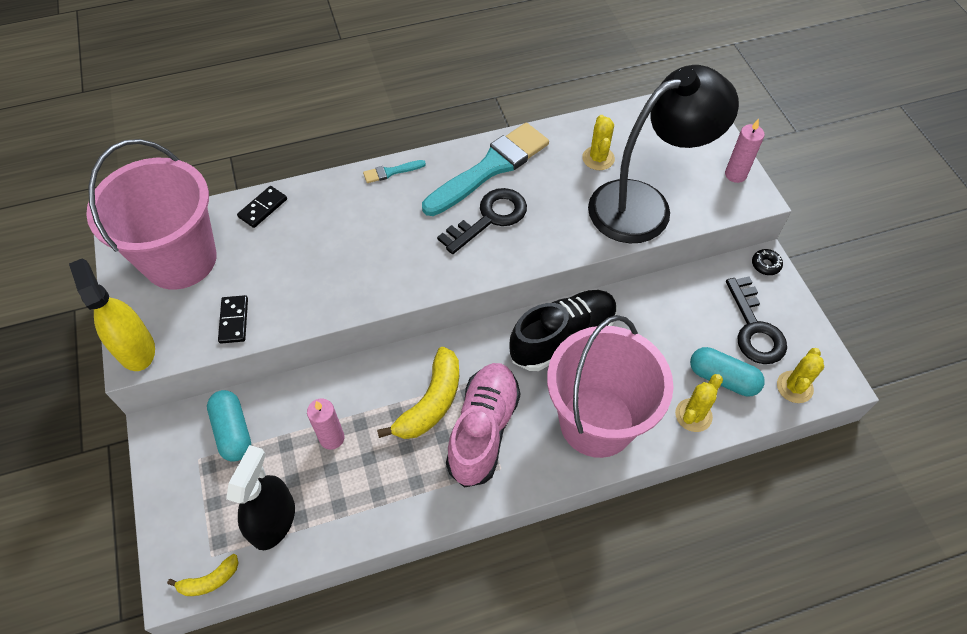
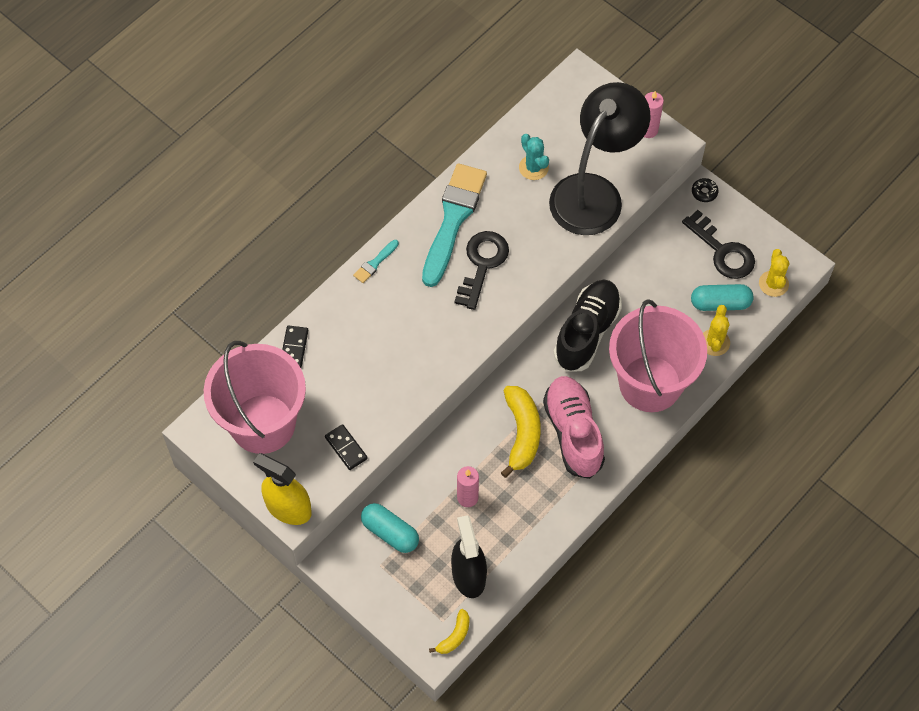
camera: 30 degrees left, 5 degrees up
(598, 158) = (533, 167): yellow cactus -> turquoise cactus

